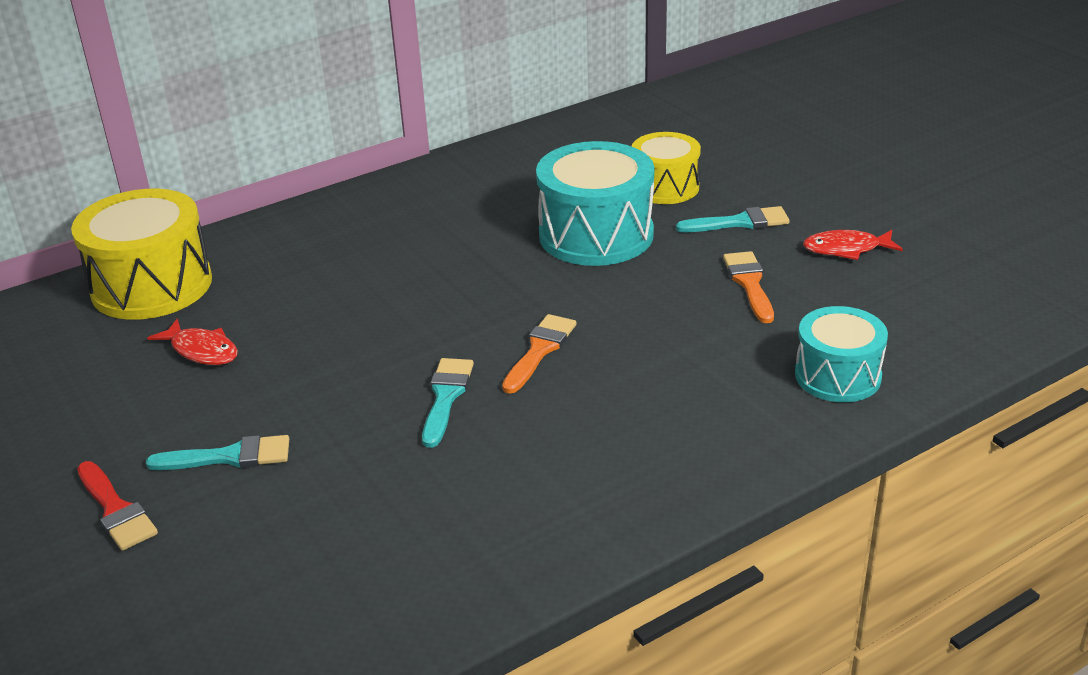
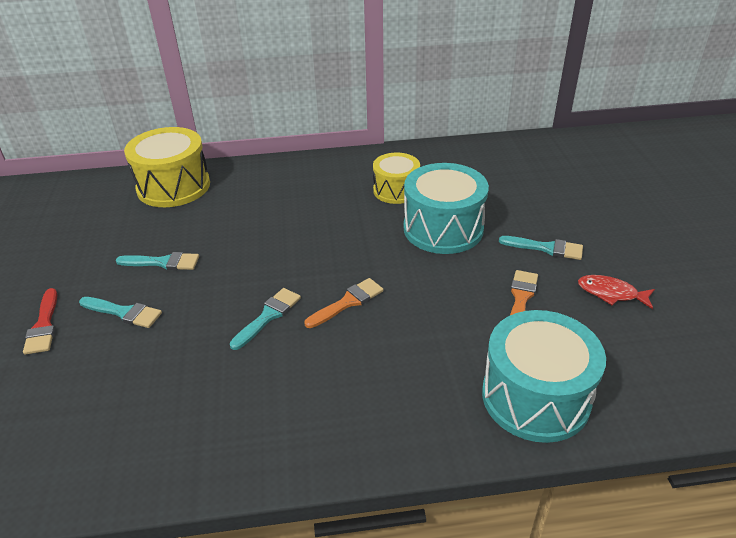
camera: 25 degrees right, 5 degrees up
(201, 350) = (165, 236): red fish -> none
(230, 382) = (163, 262): none -> turquoise brush
(665, 187) = (512, 207): yellow drum -> yellow drum (396, 190)
(837, 376) = (535, 397): turquoise drum -> turquoise drum, size x1.60

